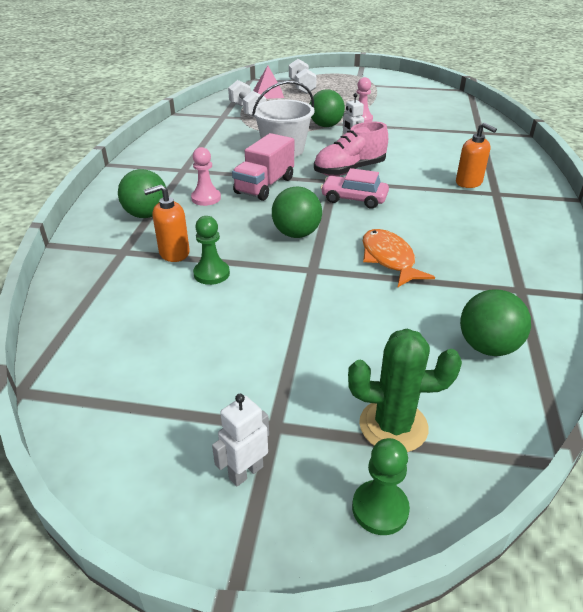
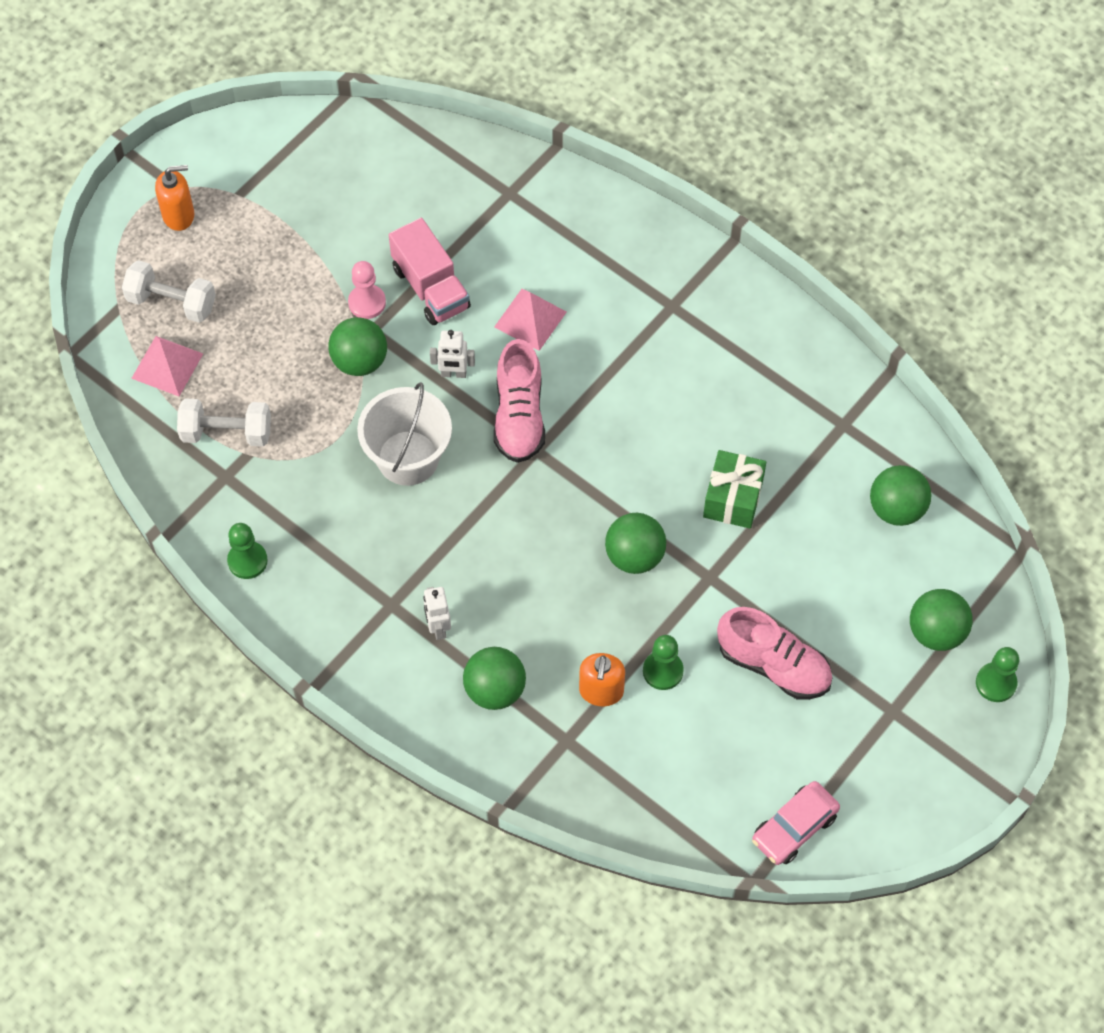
camera: 60 degrees left, 25 degrees up
(178, 131) = (247, 561): none -> green pawn
(206, 198) = (492, 610): pink pawn -> none
(245, 472) = (924, 749): white robot -> white robot (438, 627)
(262, 327) = (773, 665): none -> pink shoe
(264, 186) = (500, 532): pink truck -> pink truck (430, 288)
(354, 199) = (594, 456): pink car -> pink car (794, 828)
(389, 259) = (733, 499): orange fish -> green gift
(393, 426) = (936, 632): green cactus -> green ball
(415, 156) = (530, 319): none -> pink pyramid
(469, 183) = (632, 313): orange soap dispenser -> orange soap dispenser (179, 215)

